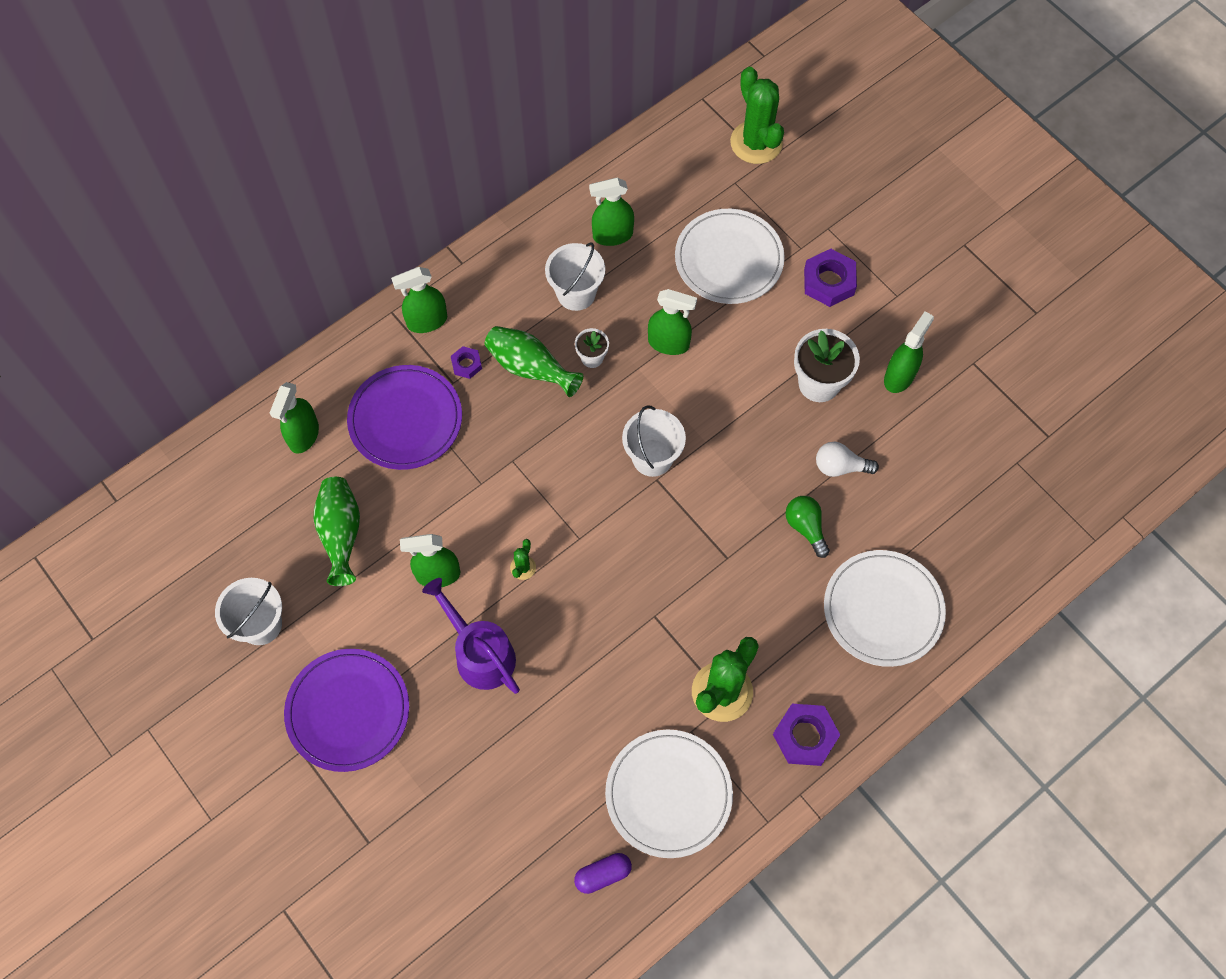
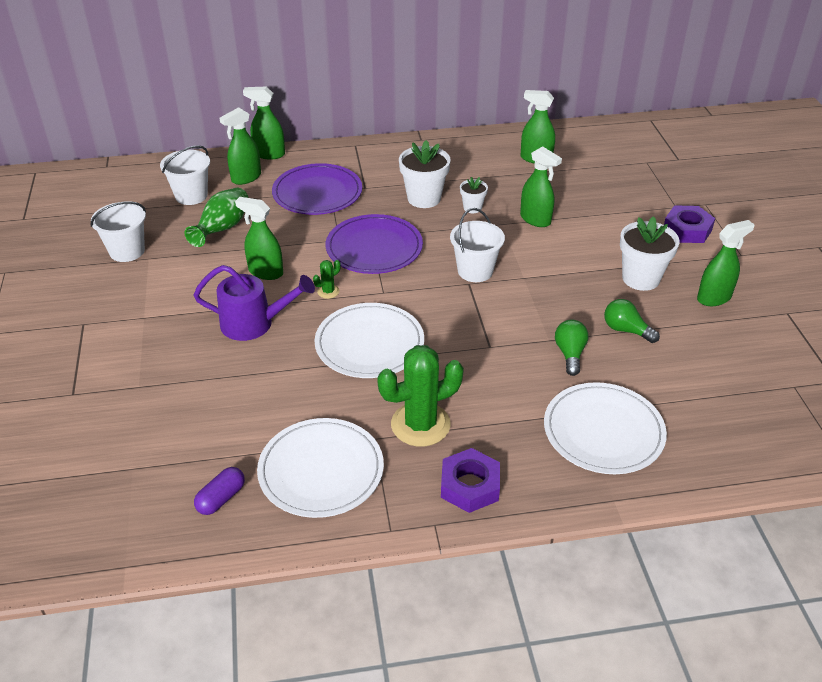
camera: 30 degrees right, 25 degrees down
(348, 711) = (135, 316): purple plate -> purple plate (374, 248)
(427, 321) = (374, 156): green spray bottle -> green spray bottle (269, 154)
(466, 364) = (382, 182): purple nut -> none
(479, 653) = (254, 323): purple watering can -> purple watering can turned 105 degrees clockwise
(530, 368) = (424, 198): green vase -> white flower pot
(576, 293) = (487, 175): white bucket -> white bucket (191, 196)
(603, 874) = (221, 498): purple capsule -> purple capsule turned 60 degrees counterclockwise
(729, 259) = (614, 195): white plate -> white plate (369, 344)
(756, 142) = (677, 149): green cactus -> none
(840, 466) = (626, 330): white light bulb -> green light bulb

